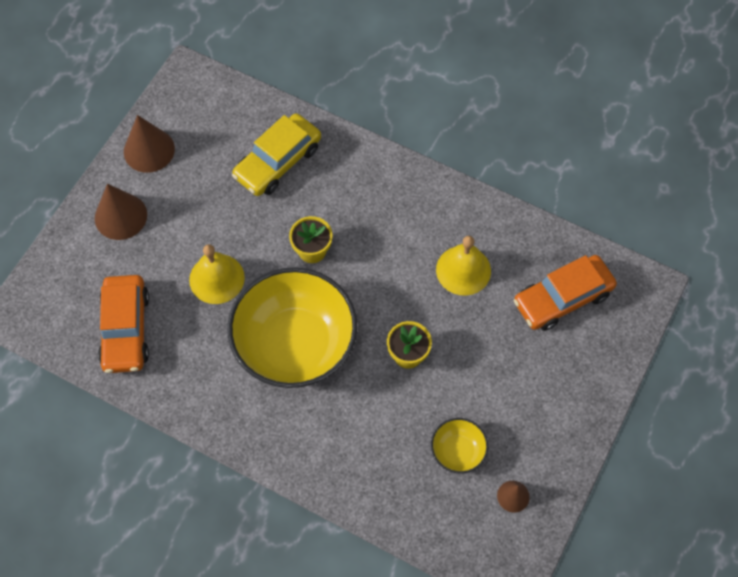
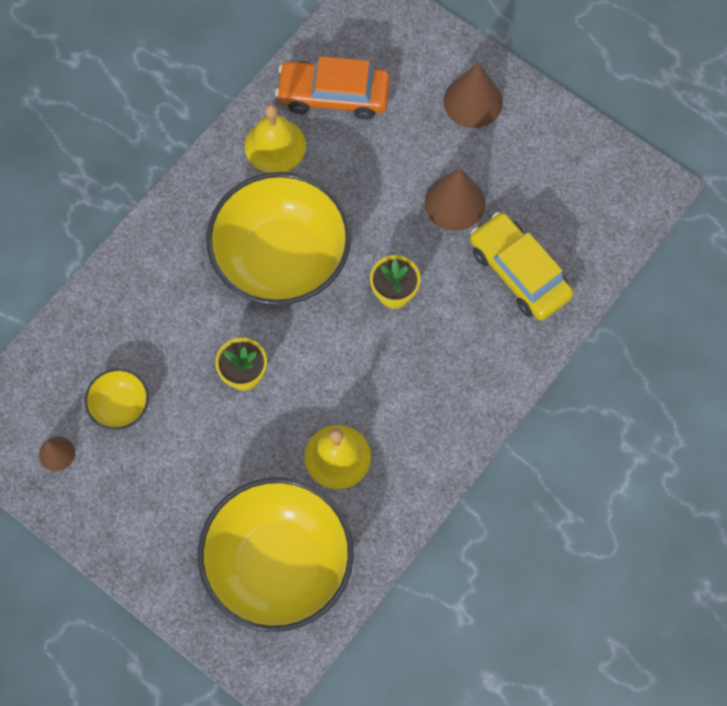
camera: 100 degrees right, 5 degrees up
(149, 150) = (556, 137): brown cone -> brown cone (455, 202)
(217, 278) = (377, 190): yellow bell -> yellow bell (275, 145)
(562, 298) = (278, 565): orange car -> yellow bowl

